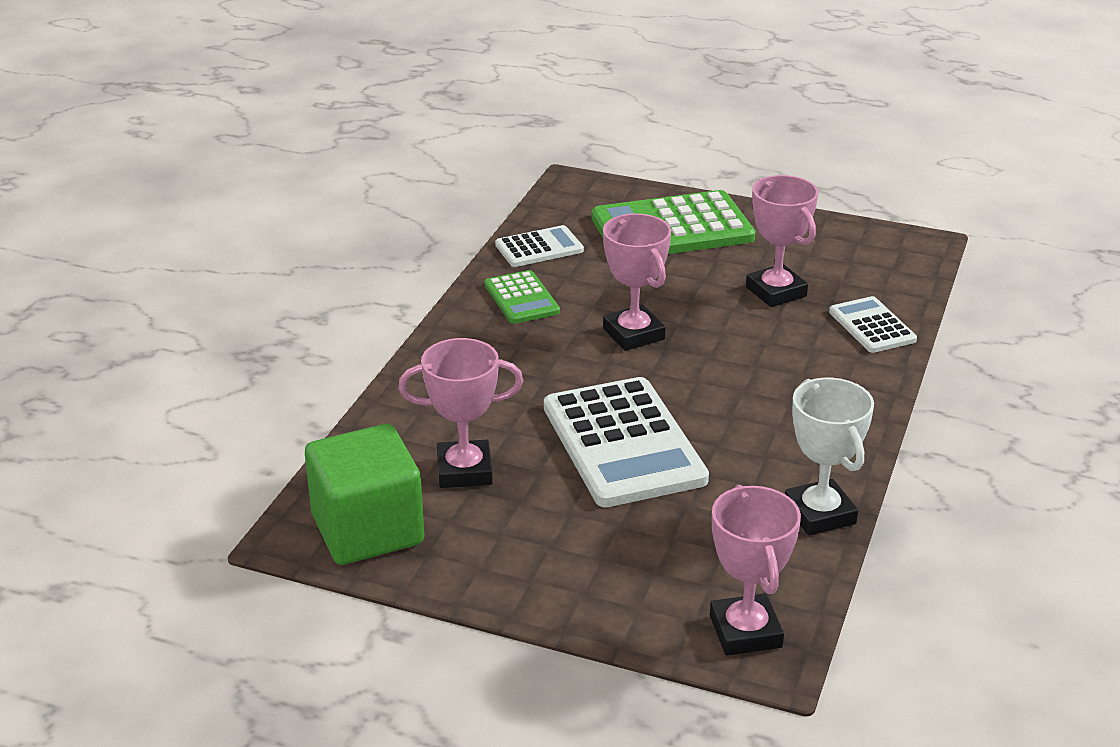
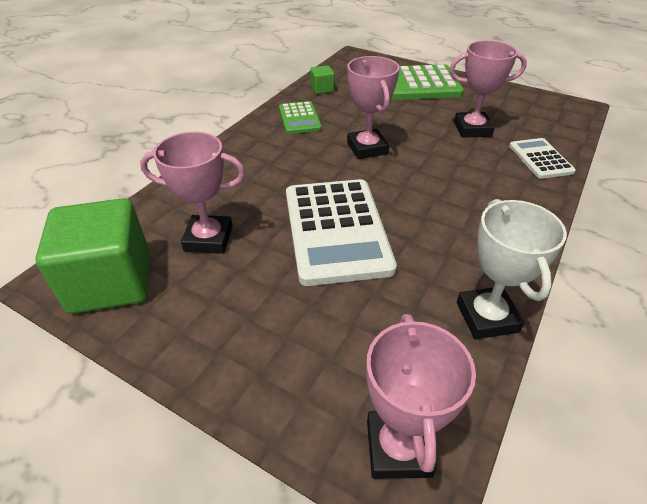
camera: 10 degrees right, 10 degrees up
(539, 248) = (322, 89): white calculator -> green cube
(776, 292) = (472, 129): pink trophy -> pink trophy turned 75 degrees counterclockwise

